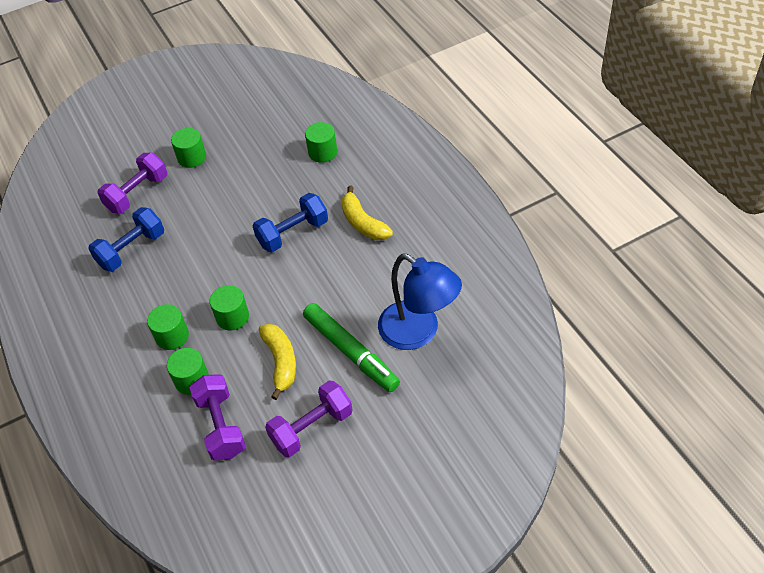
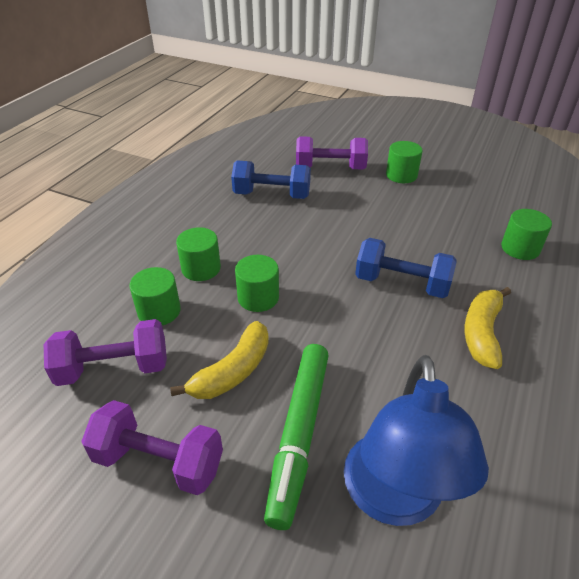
camera: 50 degrees right, 10 degrees down
(221, 426) = (114, 368): purple dumbbell -> purple dumbbell turned 45 degrees clockwise

